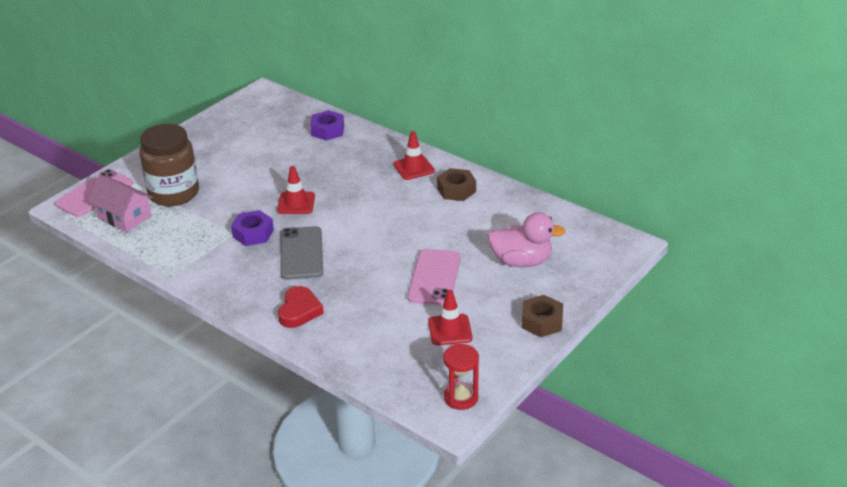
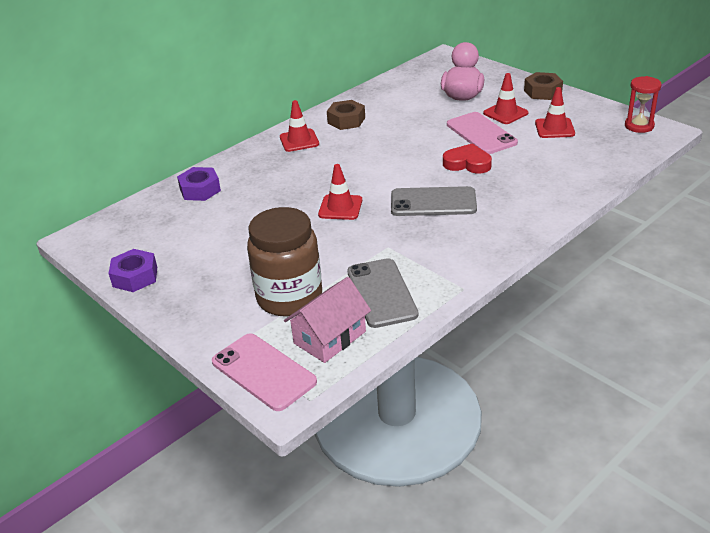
camera: 80 degrees left, 0 degrees up
(172, 235) = (381, 293): none -> grey phone
(253, 233) = (391, 234): purple nut -> purple nut (135, 277)
(299, 311) = (528, 202): red heart -> red heart (467, 163)
(434, 277) = (481, 133): pink phone -> pink phone turned 45 degrees clockwise
(483, 293) = (505, 113): none -> red traffic cone

